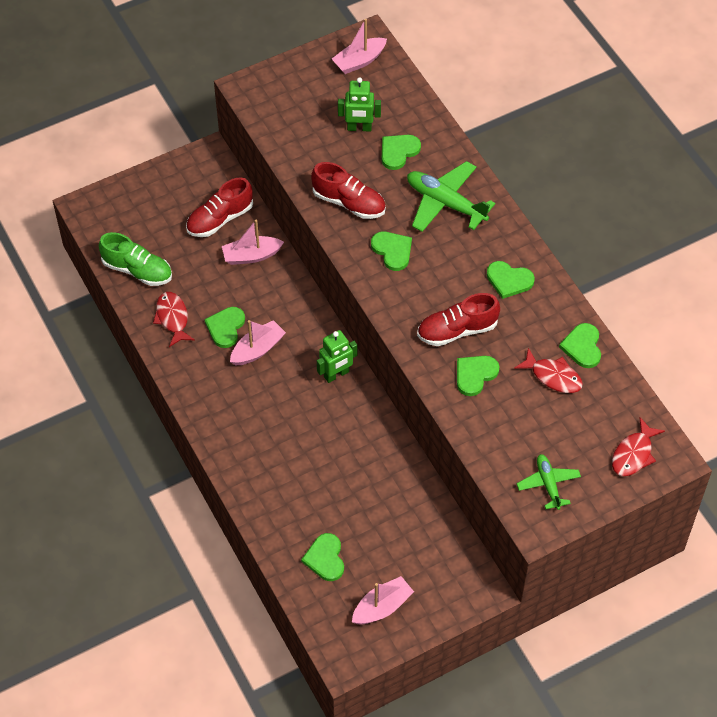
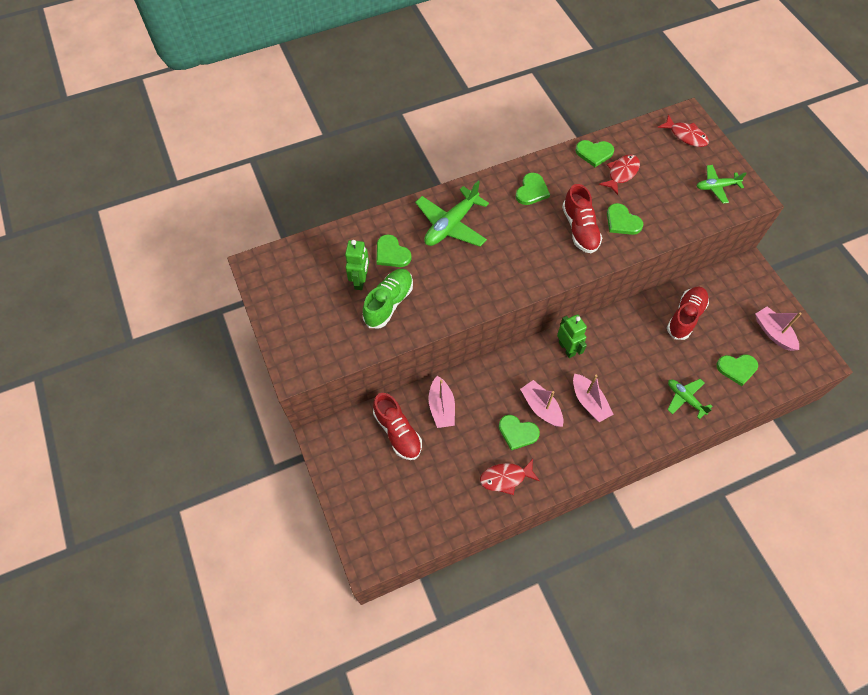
camera: 85 degrees left, 5 degrees up
(137, 270) = (449, 509): green shoe -> green shoe (389, 303)
(279, 497) = (685, 399): none -> green plane
(349, 202) = (444, 295): red shoe -> red shoe (685, 317)
(359, 61) = (281, 275): pink boat -> pink boat (589, 402)
(392, 251) = (498, 266): green heart -> none

